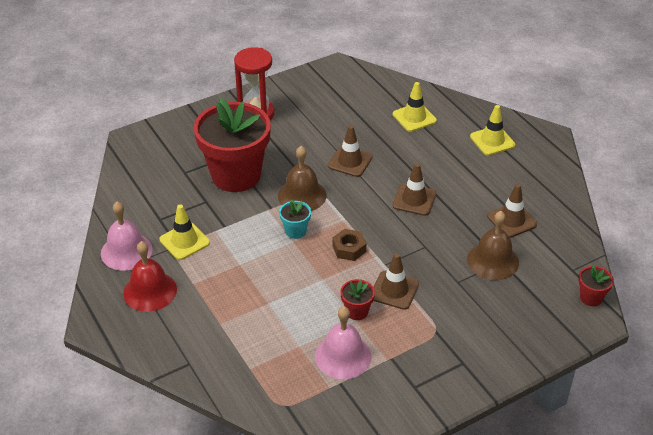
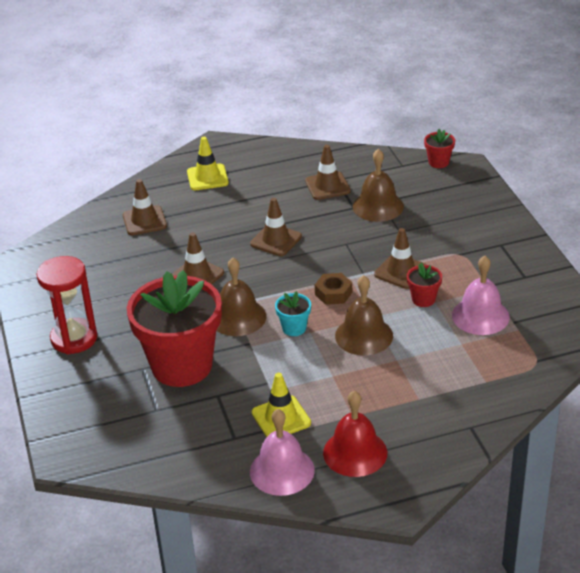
camera: 75 degrees left, 5 degrees down
(295, 277) = (364, 335): none -> brown bell
(414, 117) = (144, 221): yellow traffic cone -> brown traffic cone

